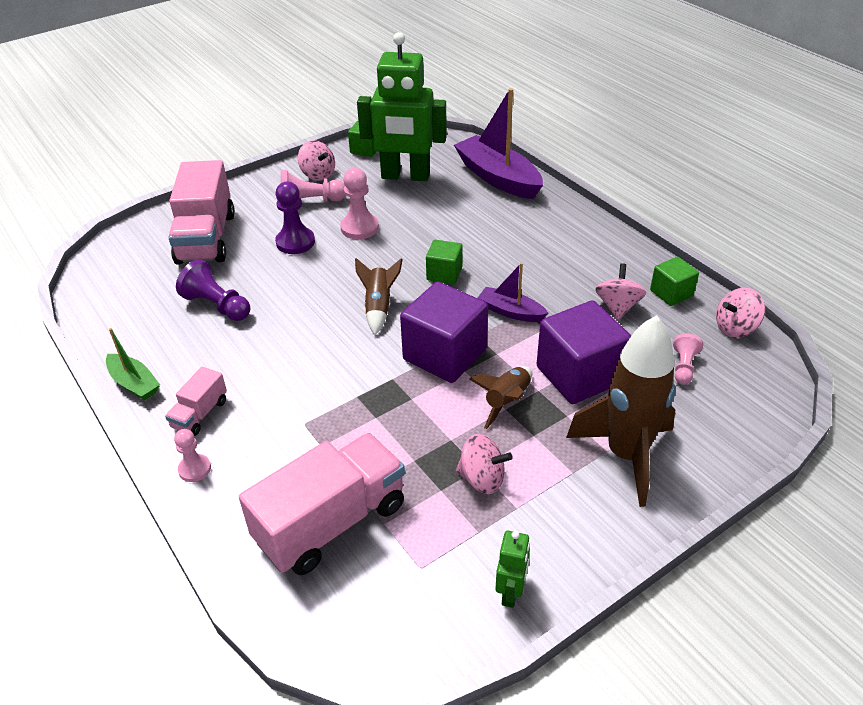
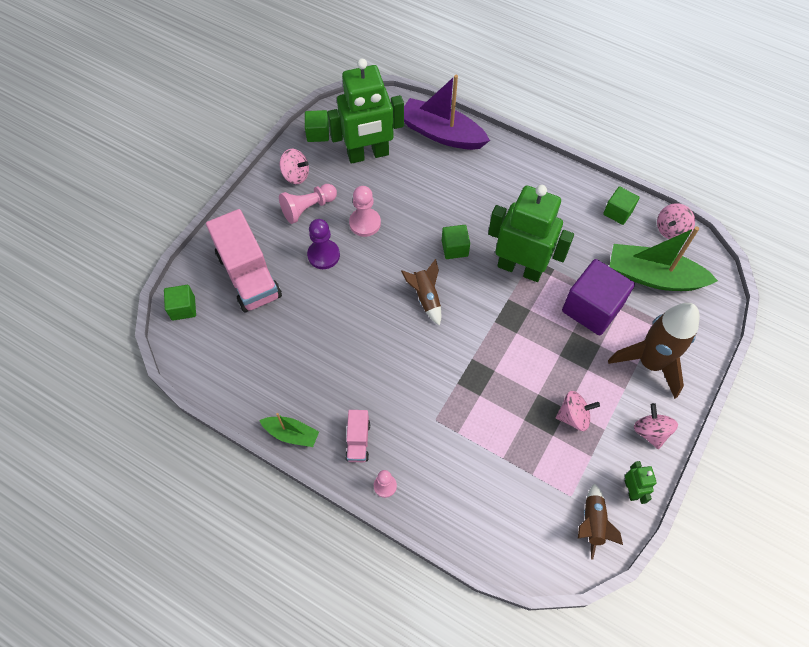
camera: 25 degrees left, 20 degrees up
(121, 246) = (183, 308): none -> green cube
(217, 305) = (304, 340): purple pawn -> none
(331, 523) = (499, 488): pink truck -> none
(444, 355) = (496, 324): purple cube -> none
(507, 401) = (557, 349): brown rocket -> brown rocket (592, 523)
(510, 311) = (520, 268): purple boat -> green robot
(617, 307) = (589, 237): pink spinning top -> pink spinning top (650, 432)
(683, 367) = (653, 276): pink pawn -> green boat

